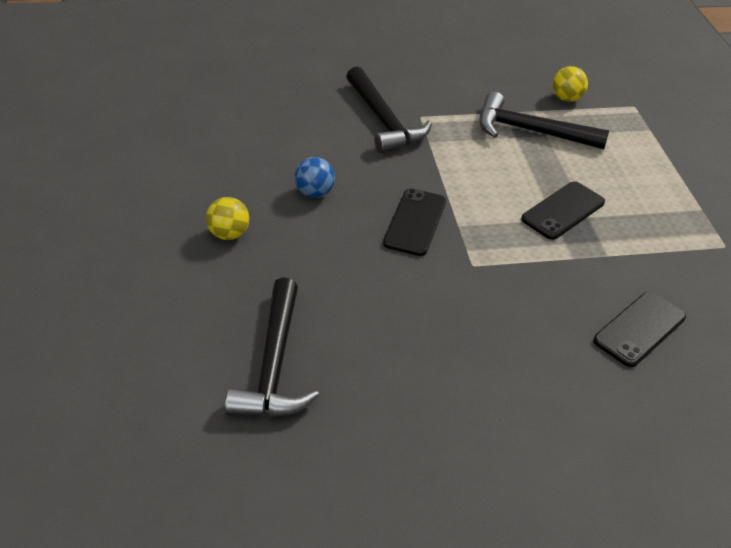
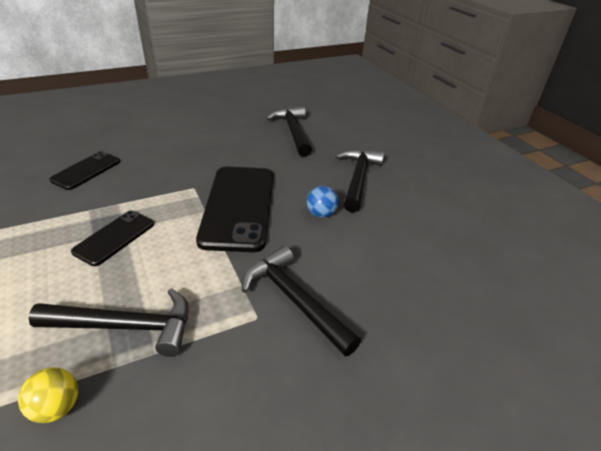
camera: 165 degrees right, 5 degrees down
(228, 234) = (358, 179): yellow ball -> black hammer
(415, 222) = (238, 207): black phone -> black phone, size x1.86

